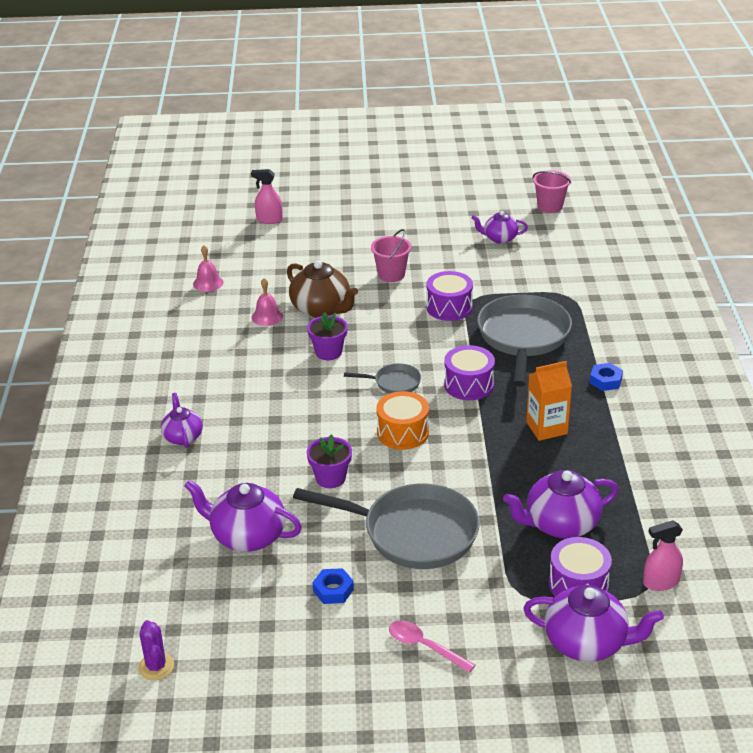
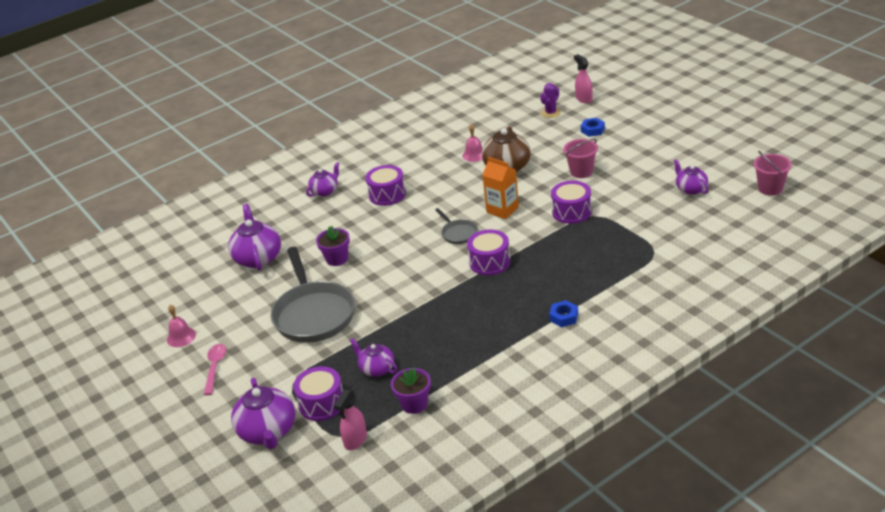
camera: 60 degrees right, 0 degrees up
(156, 666) = (132, 284): purple cactus -> purple cactus (551, 113)
(208, 283) = (484, 118): pink bell -> pink bell (181, 337)
(256, 398) = (387, 194): none -> purple drum
(328, 352) = (463, 194): purple flower pot -> purple flower pot (414, 404)
(333, 590) = (237, 310): blue nut -> blue nut (592, 130)
(402, 432) = (409, 262): orange drum -> none
(523, 338) = (573, 258): grey pan -> none
(546, 428) = (477, 316): orange carton -> orange carton (502, 210)
(560, 524) = (377, 369): purple teapot -> purple teapot, size x0.60
(660, 582) = (355, 440): pink spray bottle -> pink spray bottle turned 105 degrees counterclockwise

